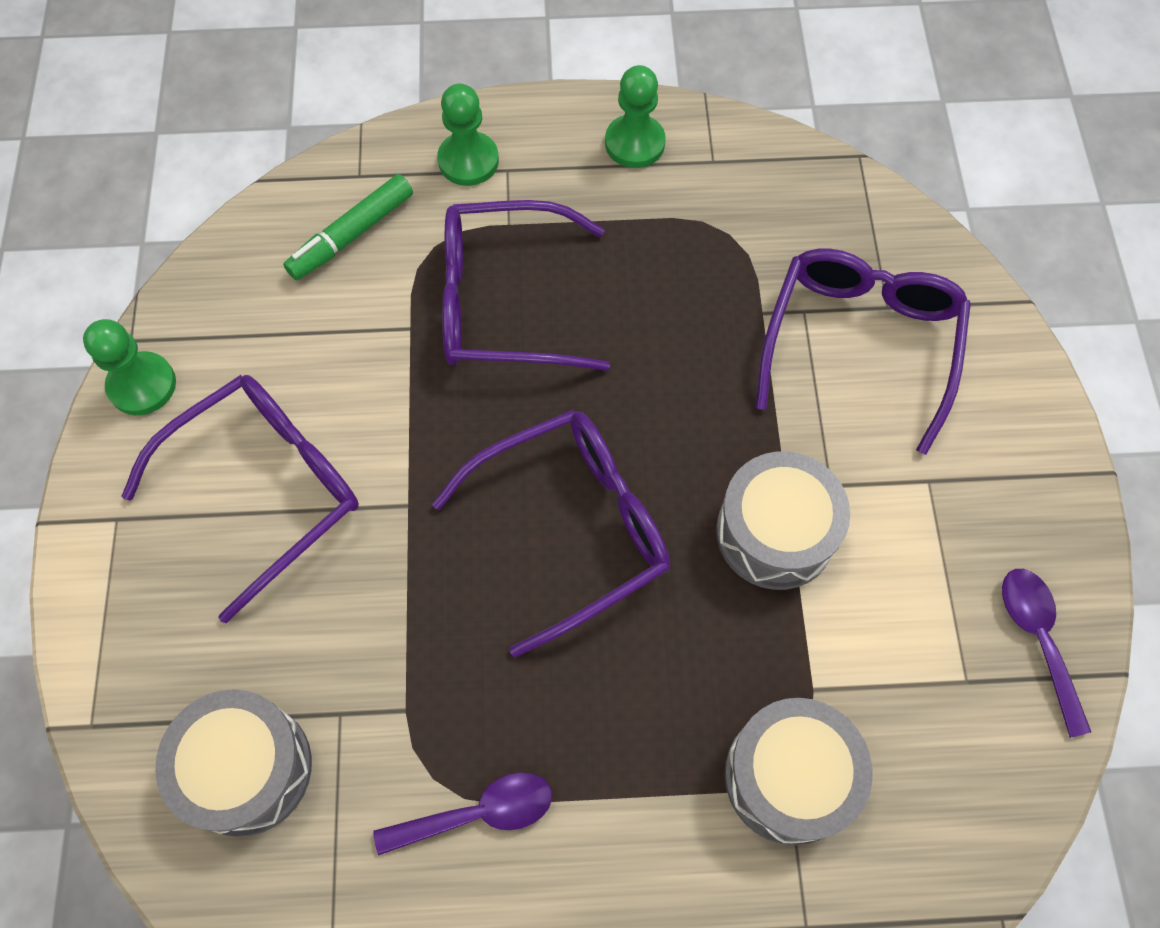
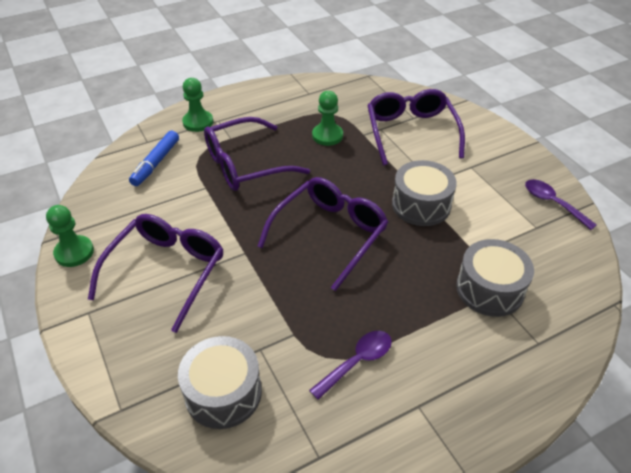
camera: 25 degrees left, 20 degrees down
(352, 235) = (156, 163): green marker -> blue marker
(634, 143) = (271, 96): green pawn -> green pawn (327, 136)

